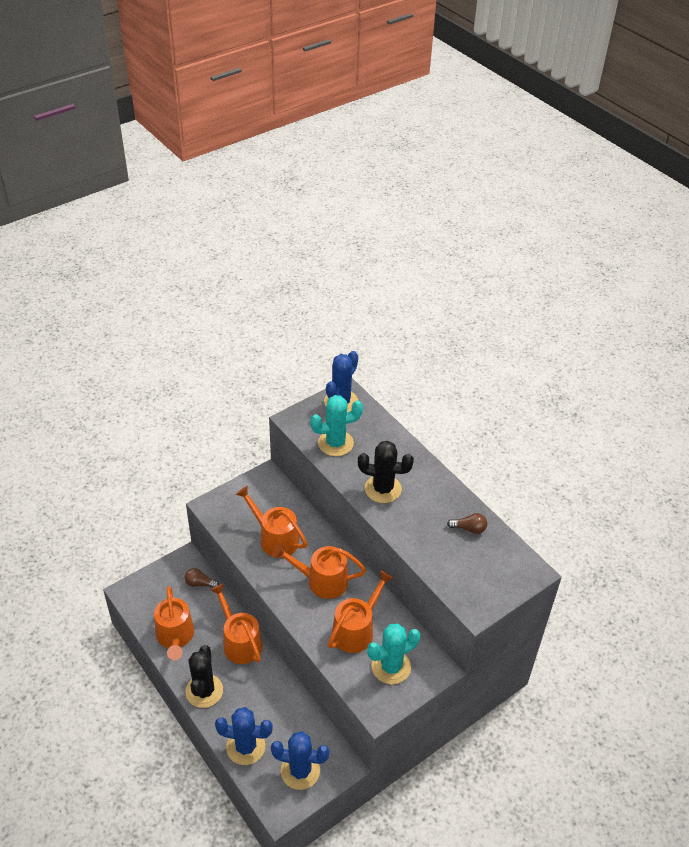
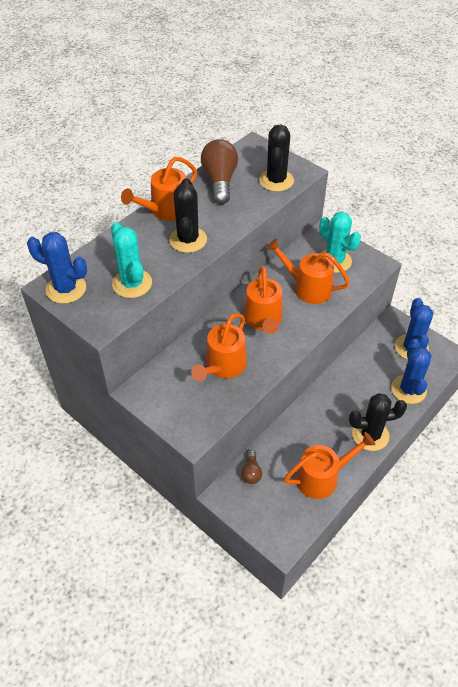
camera: 100 degrees left, 5 degrees up
(240, 642) = (308, 418): orange watering can -> orange watering can (166, 210)
(462, 579) = (276, 180): none -> black cactus
(469, 528) = (220, 181): brown light bulb -> brown light bulb, size x1.99

